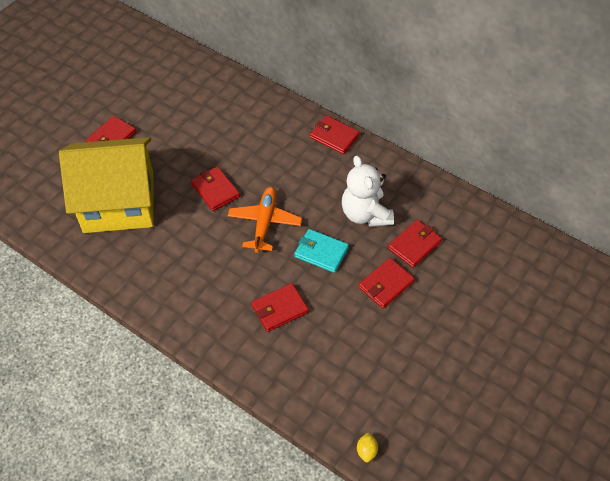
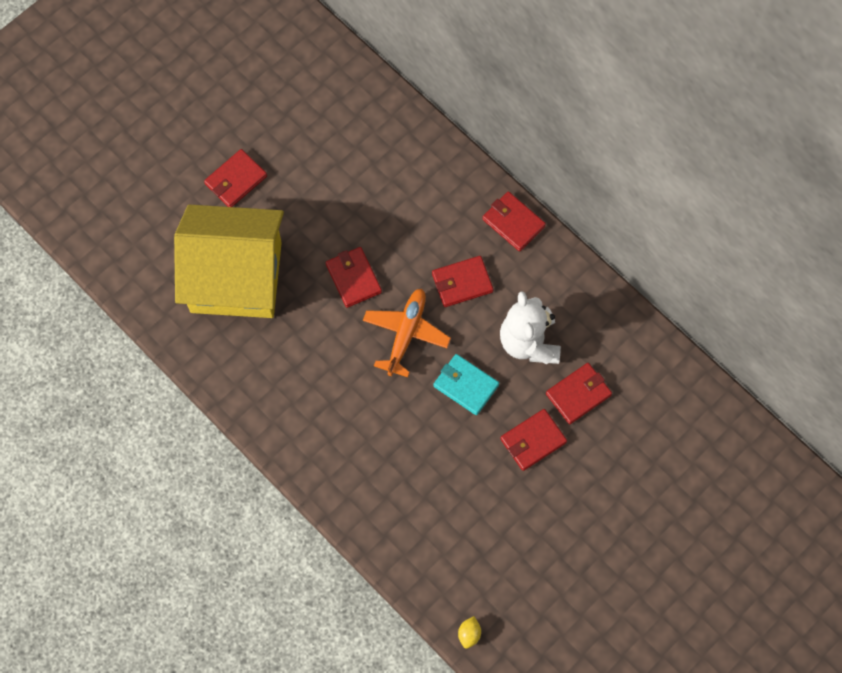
camera: 10 degrees right, 15 degrees up
(280, 309) = (405, 451): red wallet -> red wallet (462, 283)

